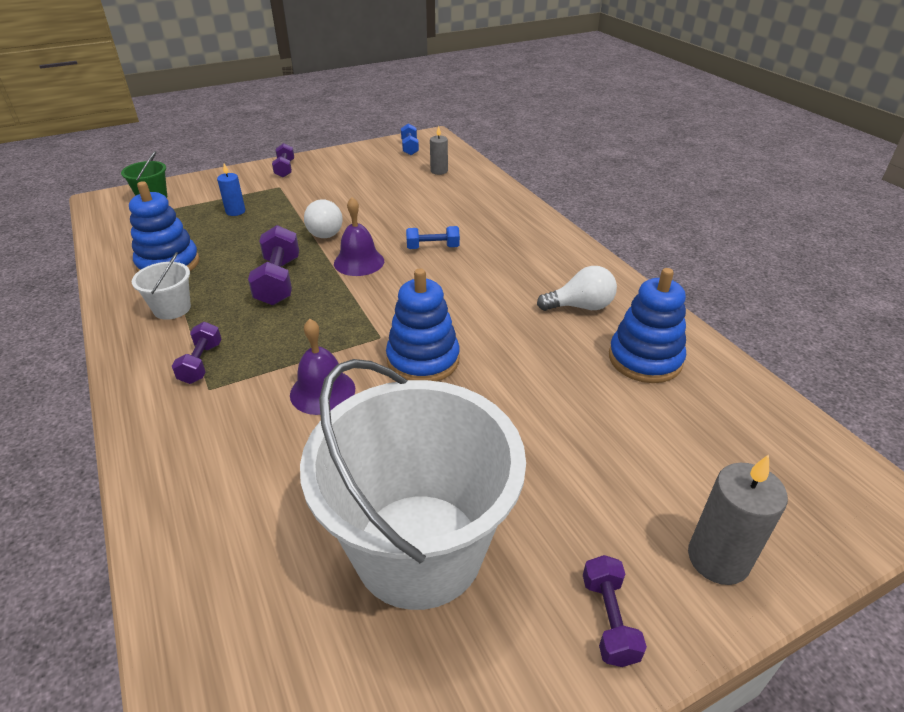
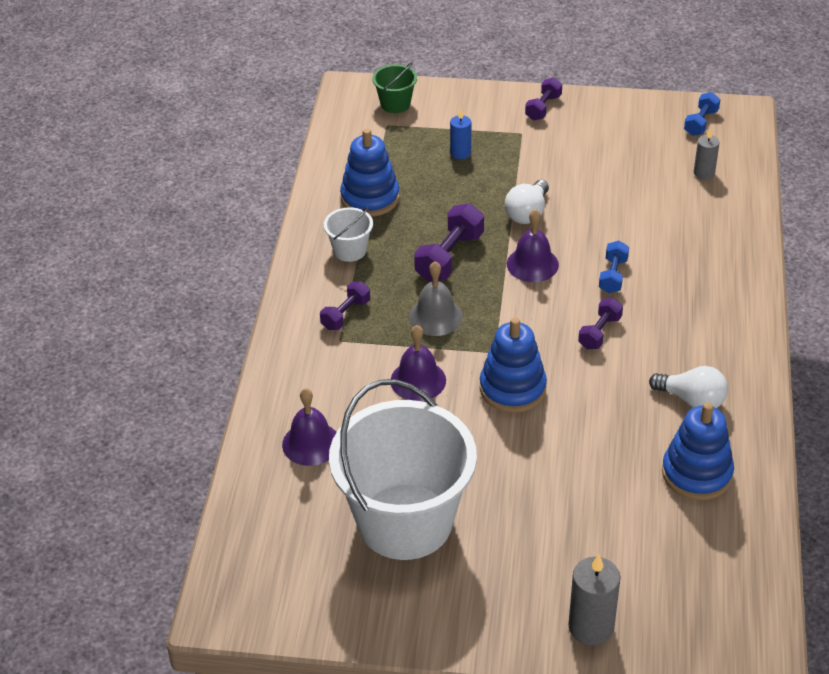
camera: 35 degrees right, 5 degrees up
(238, 512) = (311, 443): none -> purple bell
(299, 330) = (435, 316): none -> grey bell
(433, 247) = (613, 276): blue dumbbell -> blue dumbbell turned 75 degrees clockwise
(609, 619) = (486, 618): purple dumbbell -> purple dumbbell (599, 332)

